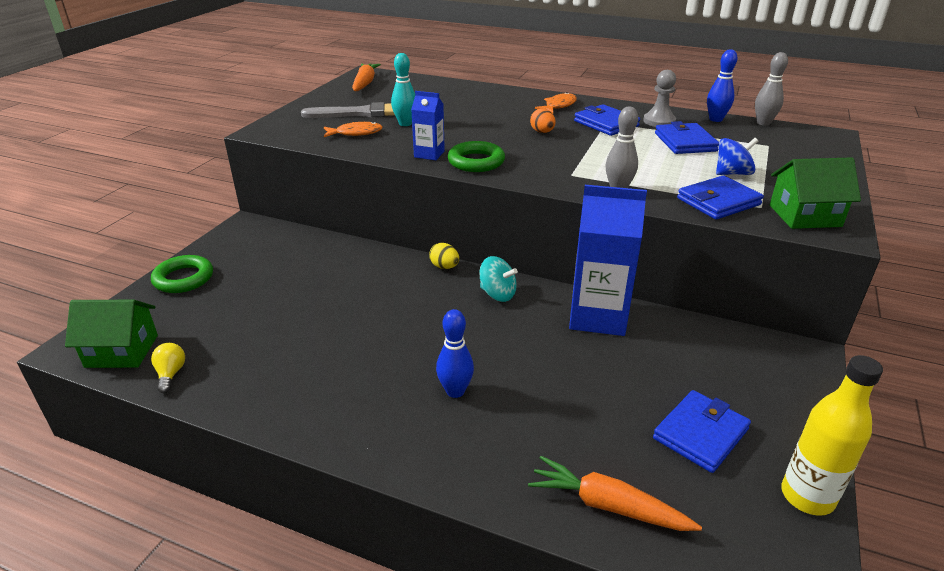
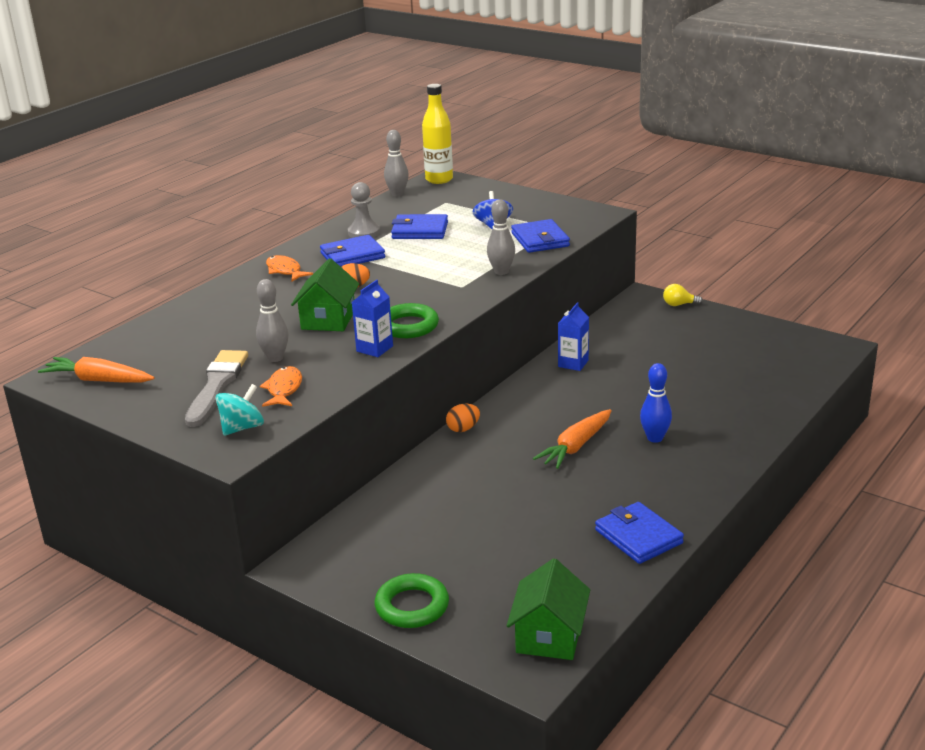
camera: 75 degrees left, 5 degrees down
(171, 374) = (598, 595): yellow light bulb -> yellow light bulb (679, 305)
(405, 124) = (275, 358): turquoise bowling pin -> grey bowling pin
(444, 267) = (463, 429): yellow egg -> orange egg
(497, 294) = (523, 405): turquoise spinning top -> turquoise spinning top (242, 428)
(598, 316) = (573, 363): blue carton -> blue carton, size x0.50
(607, 505) = (776, 392): orange carrot -> orange carrot (576, 446)
(700, 434) = (716, 349): blue wallet -> blue wallet (638, 537)
(715, 119) = (376, 209): blue bowling pin -> none
(805, 216) = (574, 217): green house -> green house (328, 319)
(807, 496) = (772, 329): yellow bottle -> yellow bottle (439, 179)

